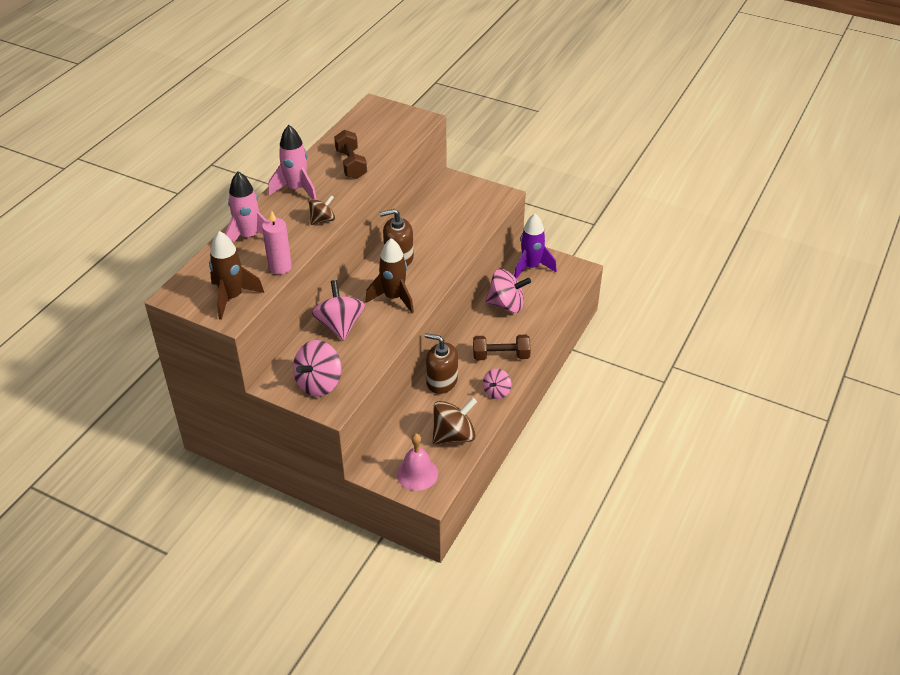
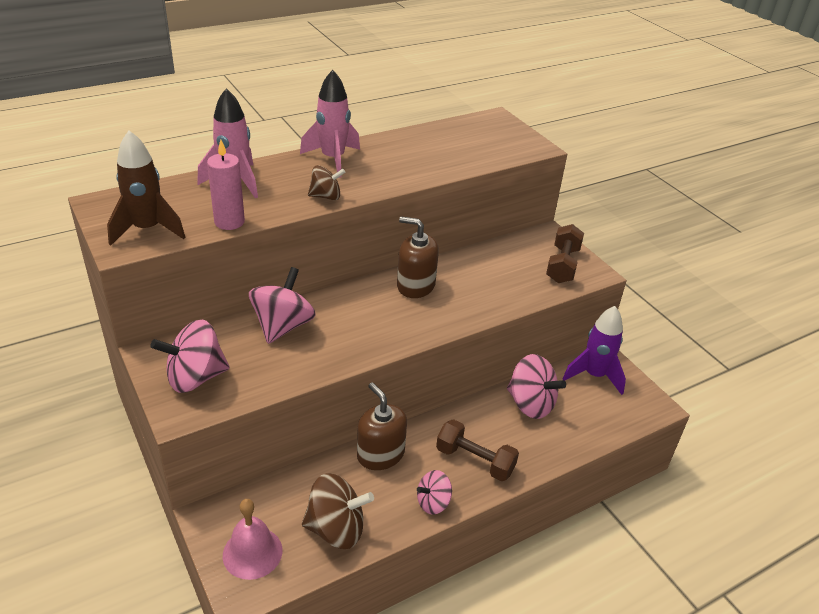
camera: 30 degrees right, 5 degrees down
(351, 164) = (414, 158): brown dumbbell -> brown dumbbell (562, 265)
(394, 298) = (368, 325): brown rocket -> none

